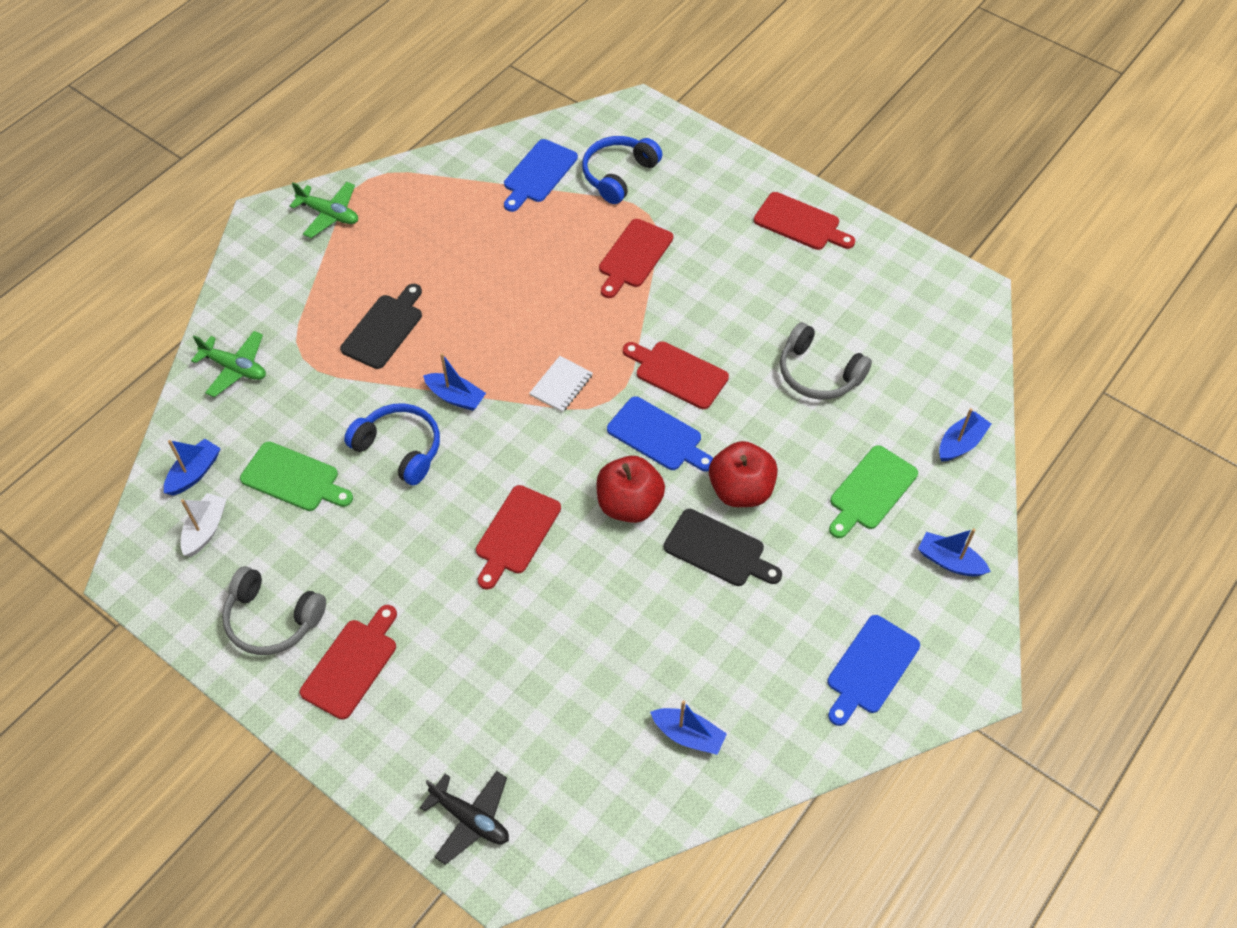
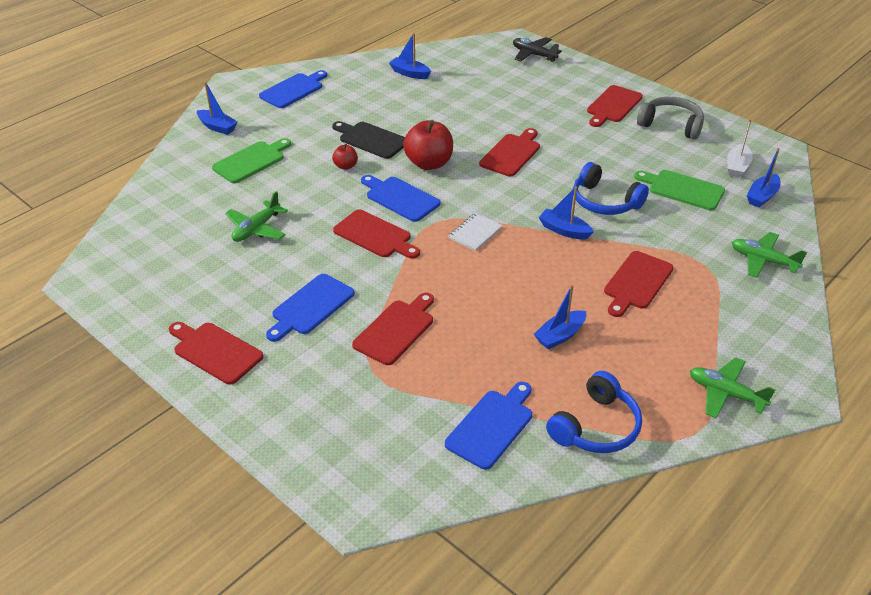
camera: 175 degrees left, 15 degrees down
(384, 329) = (637, 282): black cutting board -> red cutting board
(618, 175) = (398, 418): blue headphones -> blue headphones (596, 426)
(725, 276) = (311, 306): none -> blue cutting board
(741, 490) = (345, 166): red apple -> red apple, size x0.51
(818, 373) = (256, 229): grey headphones -> green plane
(960, 443) = (169, 182): blue boat -> blue boat (560, 335)

